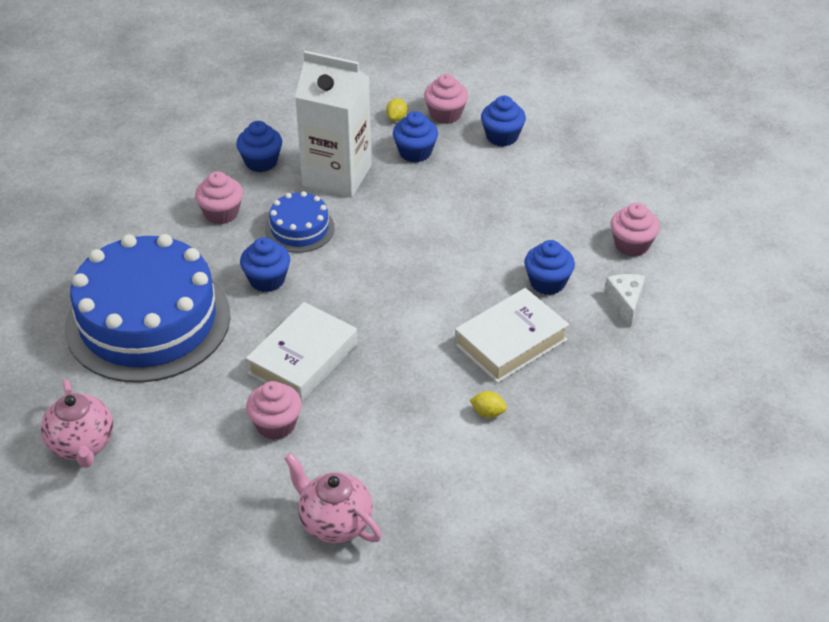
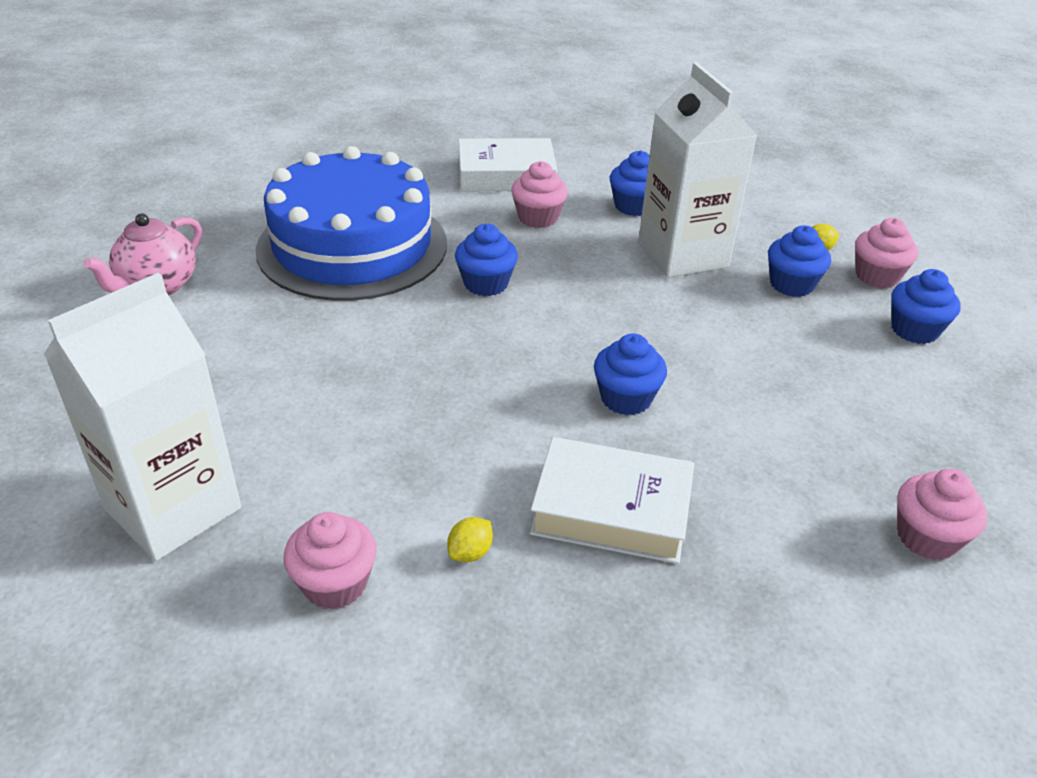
camera: 50 degrees right, 5 degrees down
(276, 425) = (289, 388): pink cupcake -> pink cupcake (335, 584)
(299, 228) = (580, 268): blue cake -> none
(303, 359) = (402, 360): white book -> white book (506, 175)
(334, 522) = (173, 508): pink teapot -> white carton
(488, 412) = (470, 552): yellow lemon -> yellow lemon turned 60 degrees clockwise
(547, 282) = (750, 490): blue cupcake -> blue cupcake (626, 398)
(625, 303) = (819, 590): white cheese -> none

